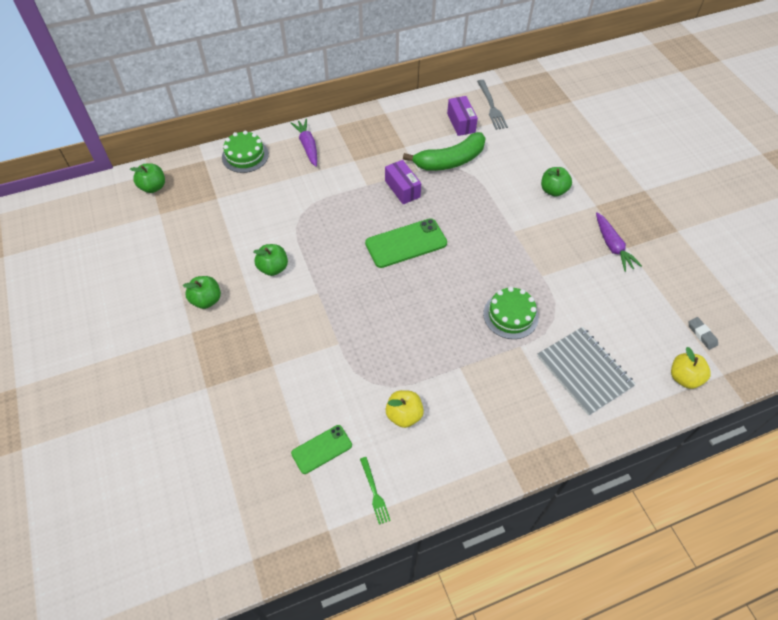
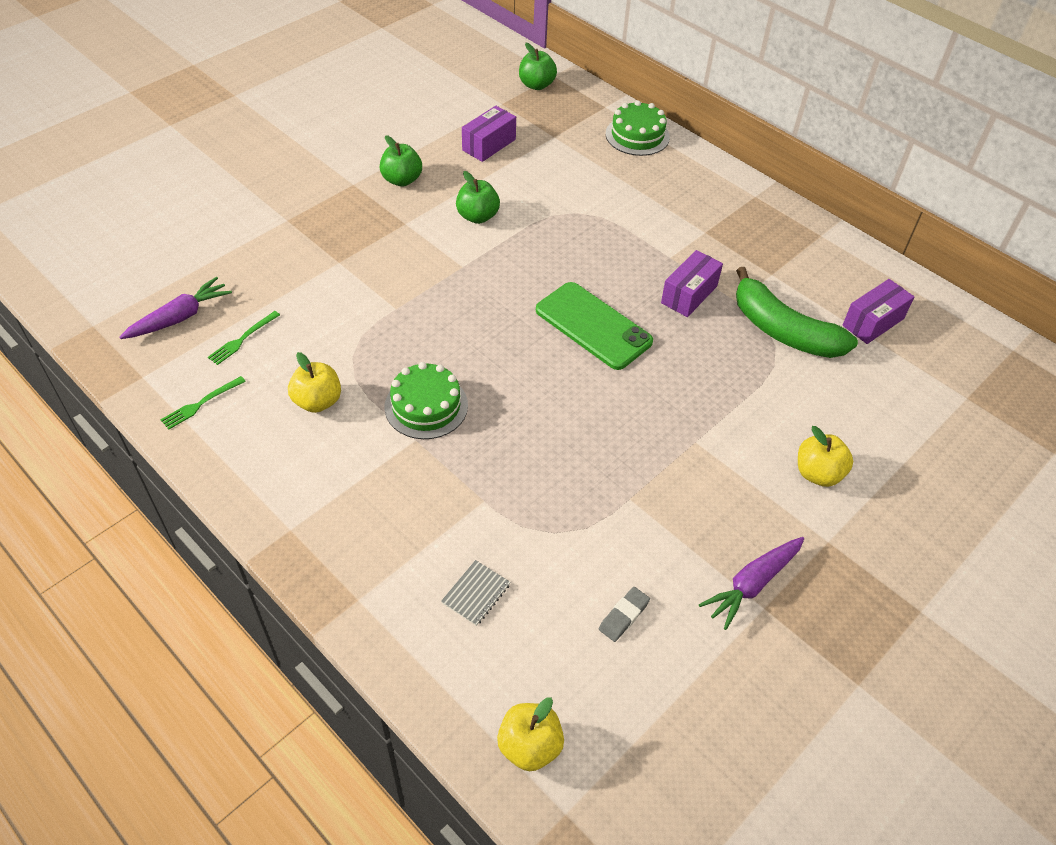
camera: 65 degrees right, 5 degrees down
(201, 236) = (489, 145): none -> purple box
(307, 146) = (696, 182): purple carrot -> purple carrot (180, 317)
(321, 449) = (243, 339): green phone -> green fork
(491, 106) = (942, 349): grey fork -> none
(510, 315) = (532, 476): green cake -> green cake (426, 406)
(553, 190) = (818, 473): green apple -> yellow apple
(584, 371) = (476, 594): grey notebook -> grey notebook, size x0.45
(702, 334) = (636, 763): grey eraser -> grey eraser (623, 616)

